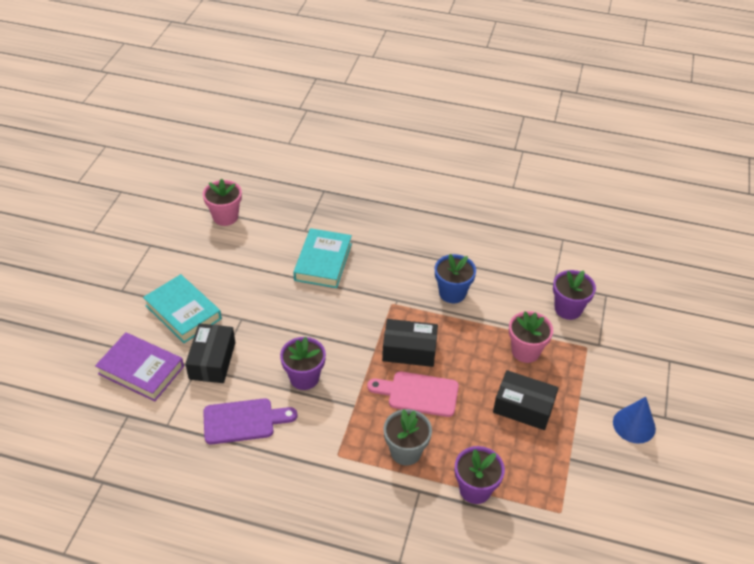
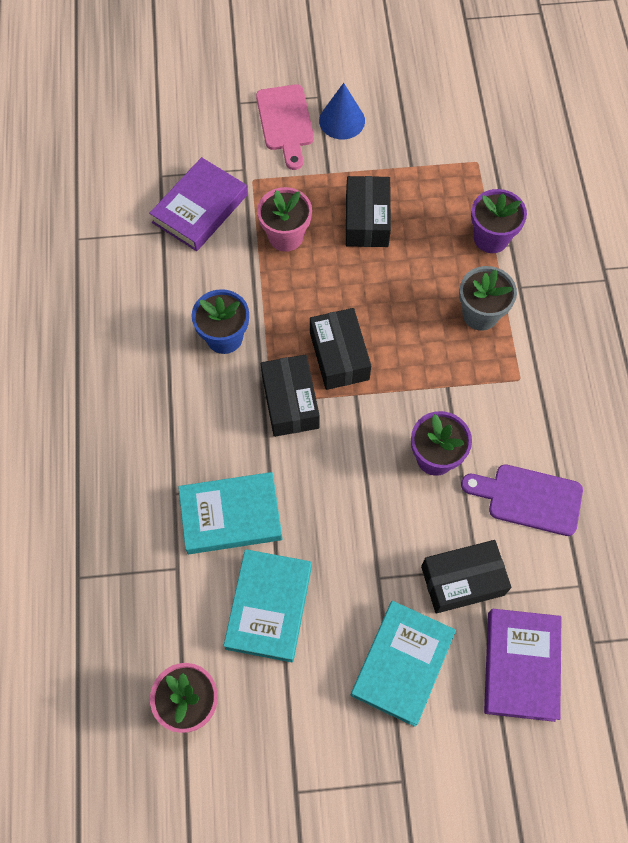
camera: 110 degrees left, 20 degrees up
(243, 421) = (529, 499): purple cutting board -> purple cutting board turned 45 degrees counterclockwise
(256, 263) = (269, 607): none -> turquoise book
(386, 312) = (290, 402): none -> black box
(418, 394) = (398, 326): pink cutting board -> pink cutting board (285, 122)
(568, 309) = (200, 209): purple flower pot -> purple book

